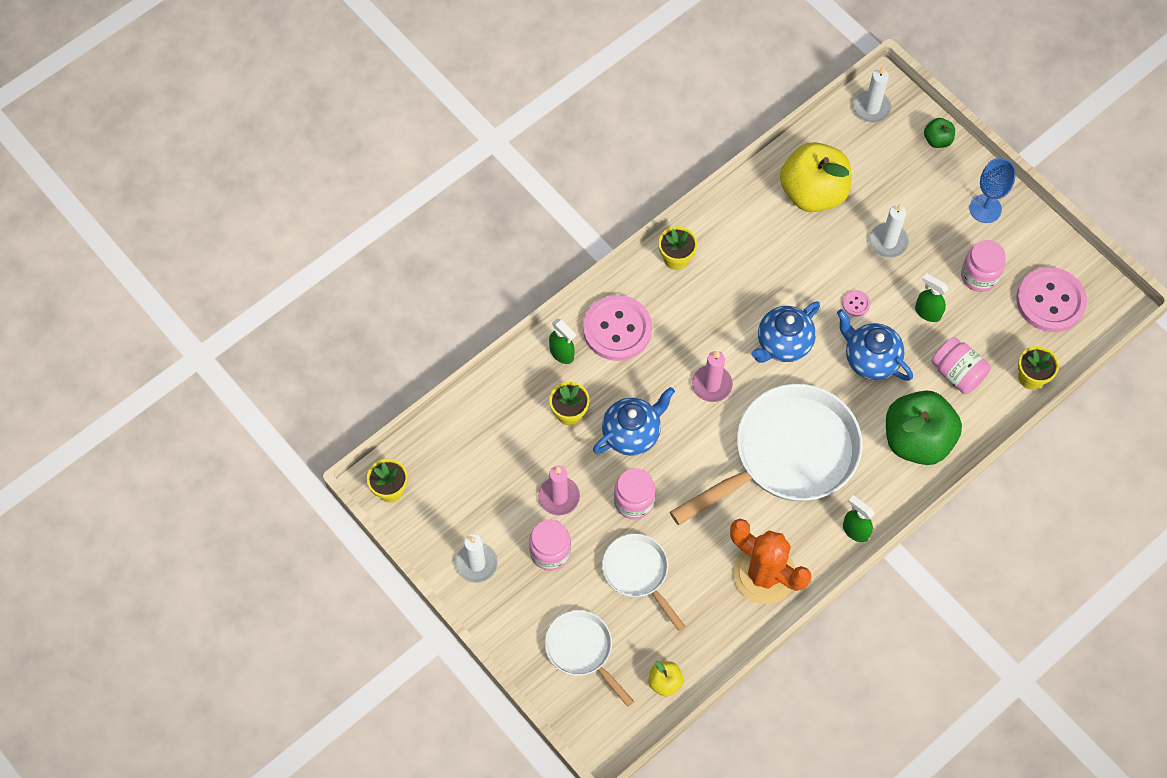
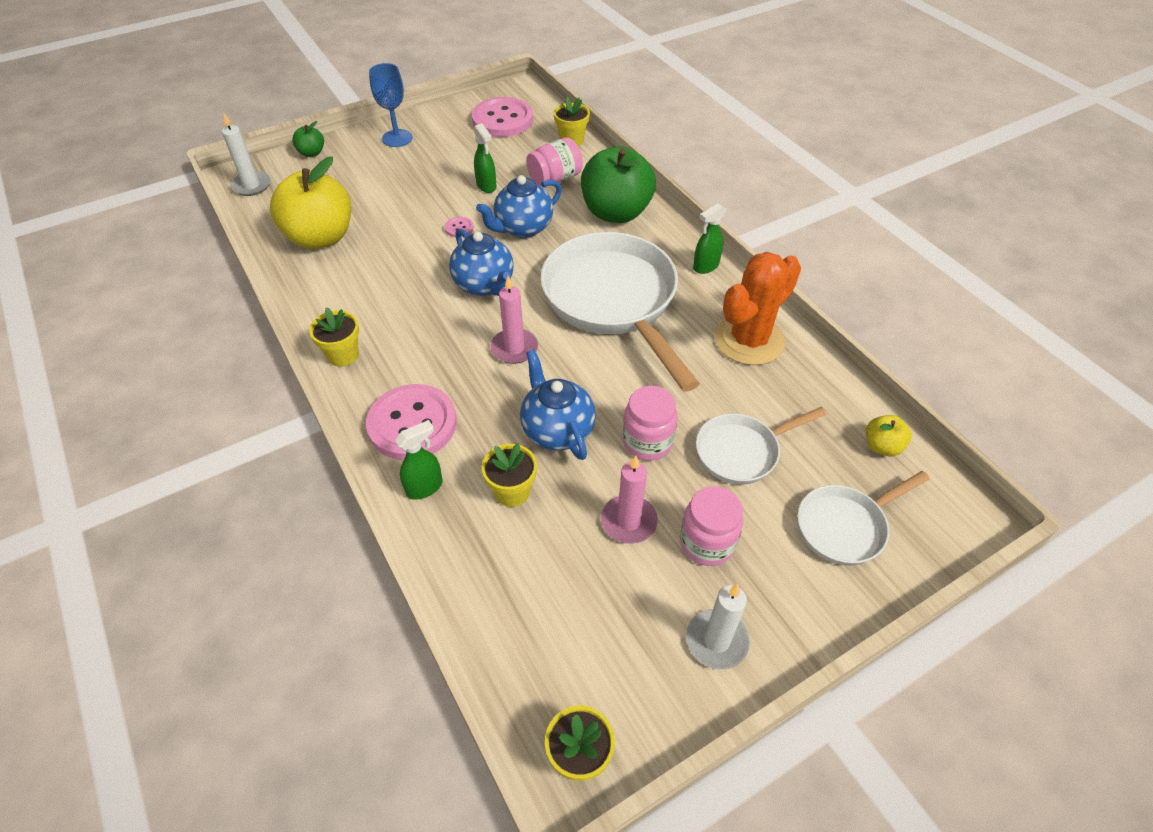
camera: 80 degrees left, 15 degrees down
(888, 242) = (402, 198): white candle -> none
(927, 312) = (486, 186): green spray bottle -> green spray bottle turned 75 degrees counterclockwise
(979, 276) = (462, 152): pink jar -> none

